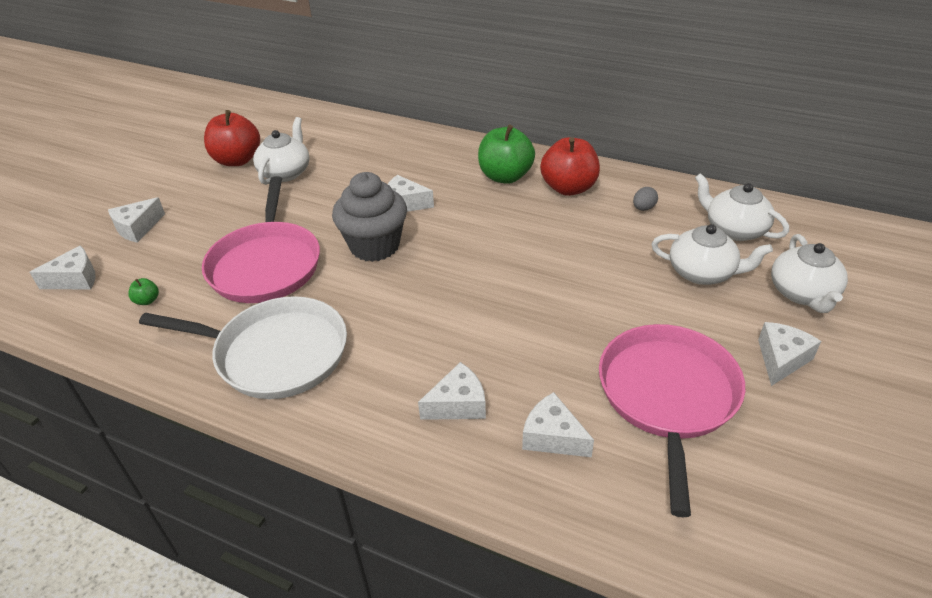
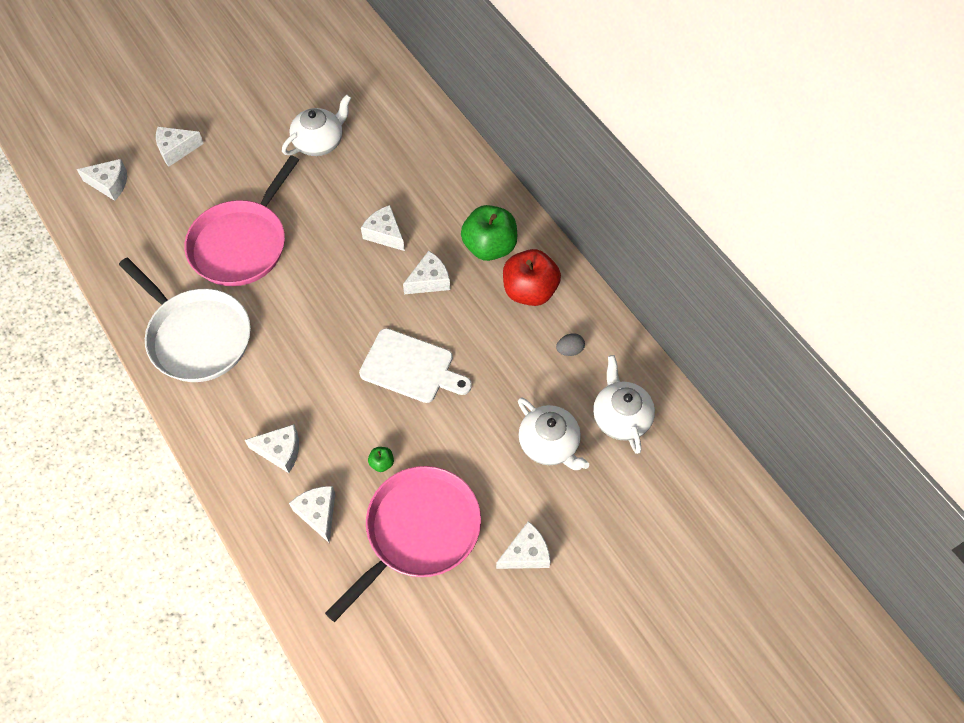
camera: 30 degrees right, 20 degrees up
(147, 300) = (144, 235): green apple -> green apple (382, 463)
(237, 160) = (292, 104): red apple -> none
(374, 246) = (330, 269): grey cupcake -> none
(476, 216) = (429, 280): none -> white cheese
(523, 278) = (411, 367): none -> white cutting board
(803, 294) = (605, 510): white teapot -> none

